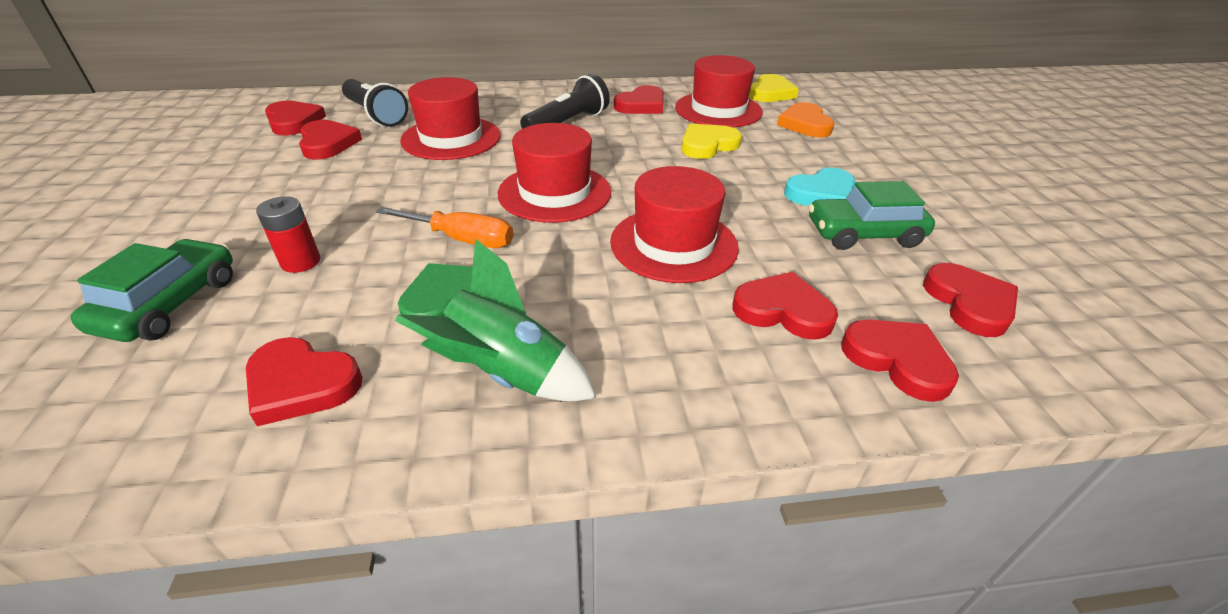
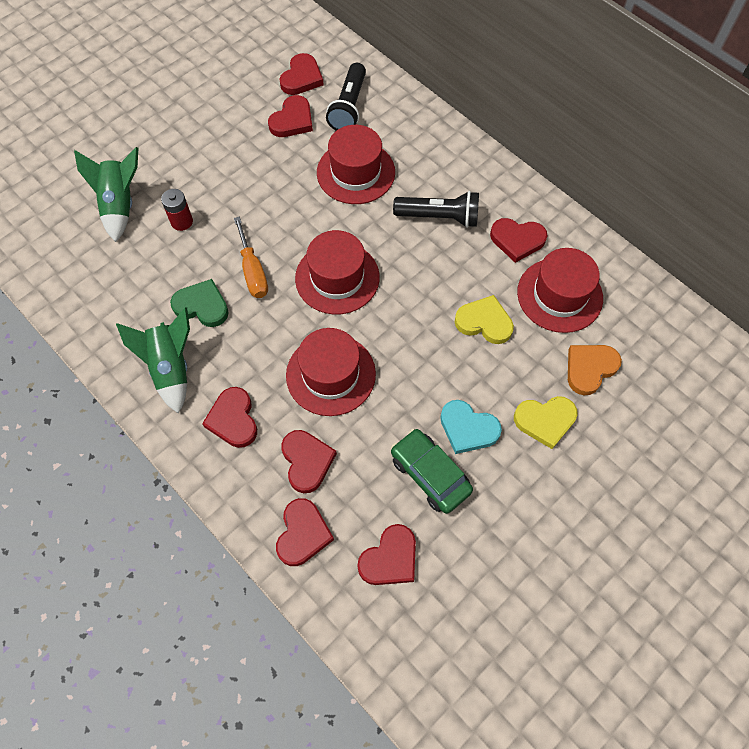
camera: 55 degrees right, 25 degrees up
(170, 304) = (120, 205): green car -> green rocket
(301, 384) = (114, 299): red heart -> red heart (233, 419)
(770, 93) = (638, 314): yellow heart -> yellow heart (545, 421)

